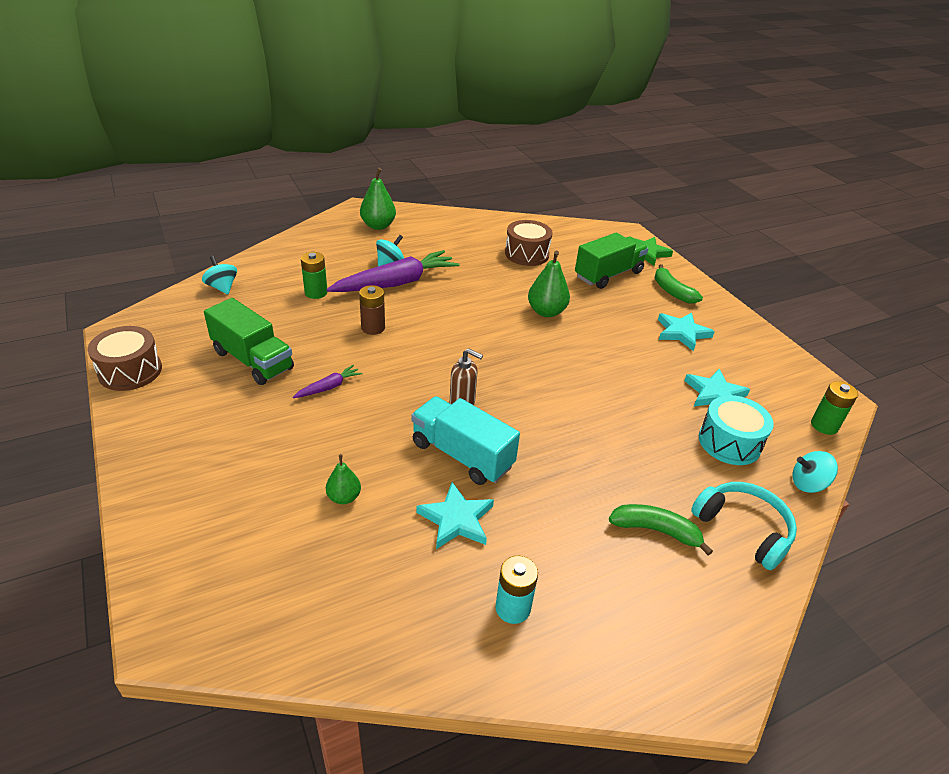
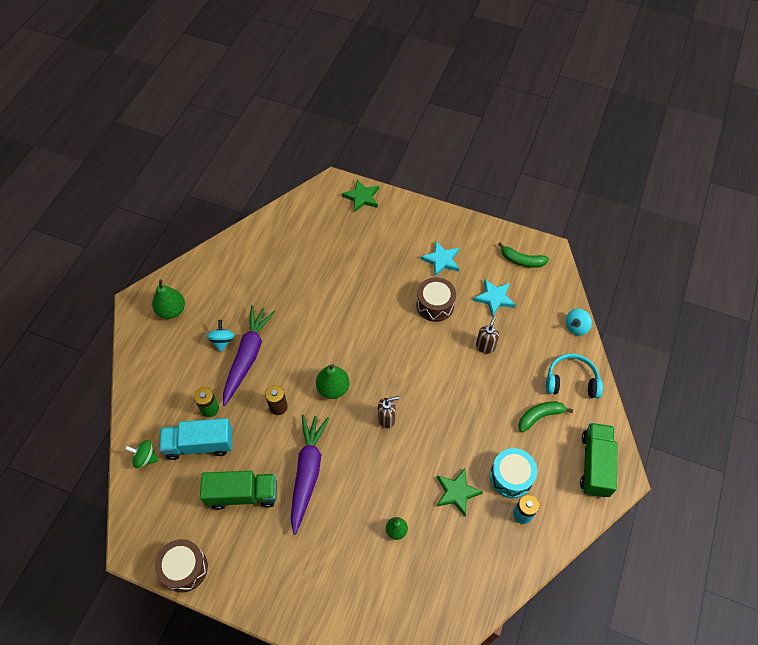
camera: 40 degrees left, 20 degrees up
(222, 287) = (145, 458): turquoise spinning top -> green spinning top
(329, 387) = (307, 473): purple carrot -> purple carrot, size x2.26
(456, 519) = (457, 492): turquoise star -> green star
(462, 455) = (420, 452): turquoise truck -> turquoise truck (199, 444)
(526, 254) = (295, 259): brown drum -> brown drum (435, 305)
(546, 312) = (357, 305): green pear -> green pear (333, 388)
(608, 275) = (360, 239): green truck -> green truck (595, 464)
(655, 423) = (485, 346): none -> brown soap dispenser
(672, 291) = (406, 225): green banana -> green banana (522, 260)
(729, 442) = (526, 329): turquoise drum -> turquoise drum (511, 477)
(824, 425) = (556, 277): green battery -> none

